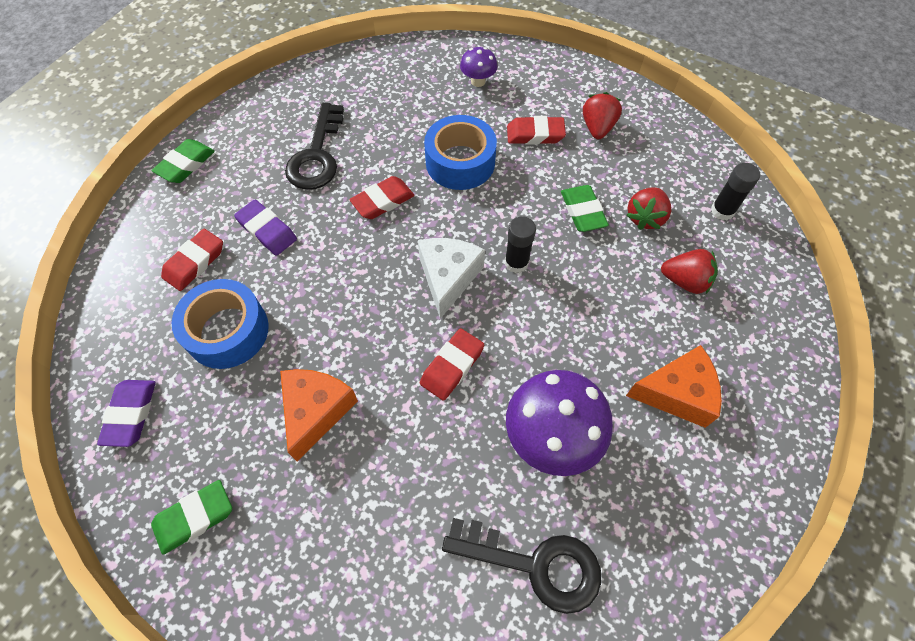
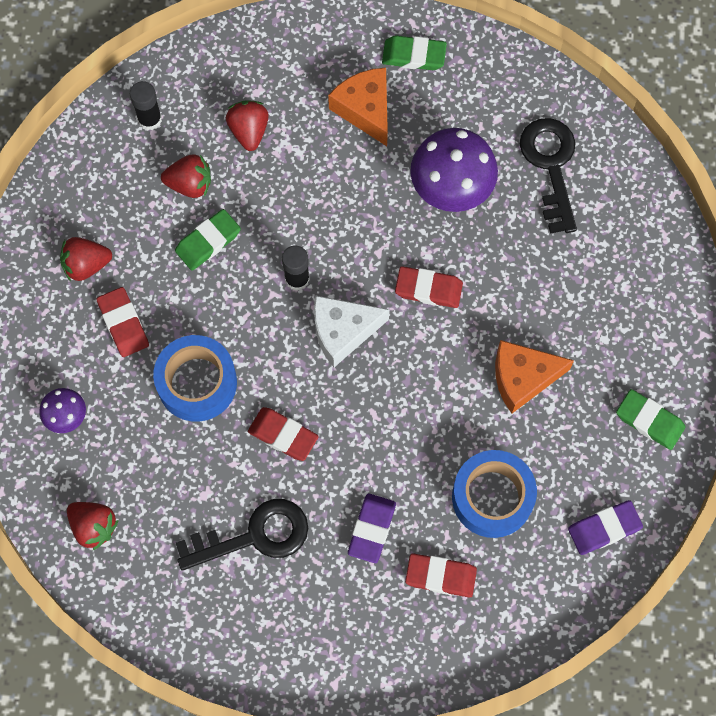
camera: 115 degrees left, 10 degrees up
(186, 164) = (331, 670): green eraser -> green eraser (414, 55)
(387, 72) = (94, 526): none -> red strawberry

